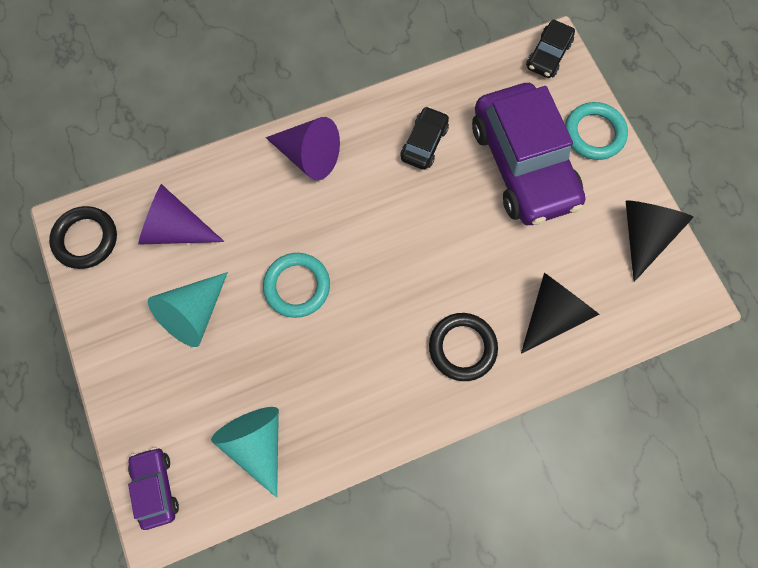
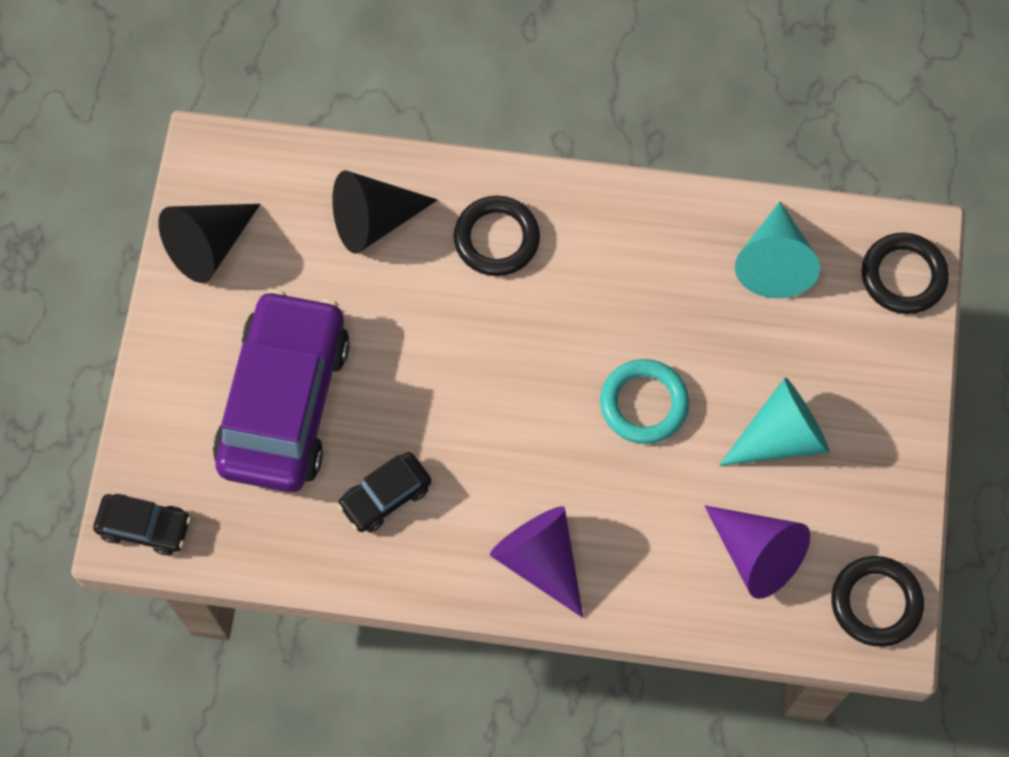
camera: 150 degrees left, 5 degrees down
(156, 487) = (903, 276): purple car -> black ring
(548, 55) = (144, 527): black car -> black car turned 45 degrees clockwise
(594, 133) = (169, 392): turquoise ring -> none

